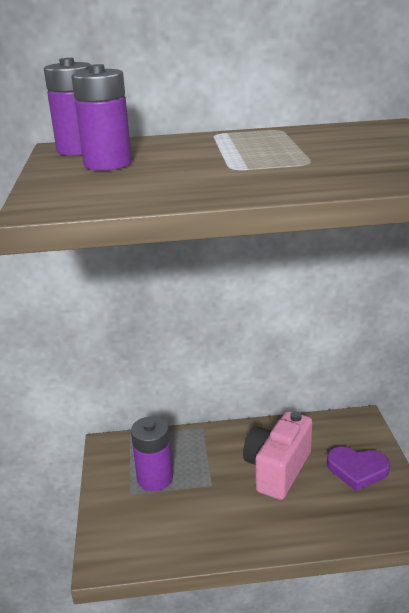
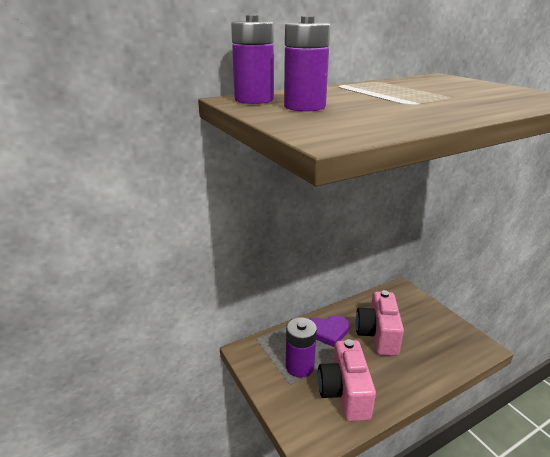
camera: 25 degrees left, 0 degrees up
(183, 522) = (344, 393): none -> pink camera
(357, 470) = (425, 321): purple heart -> purple heart (328, 332)

